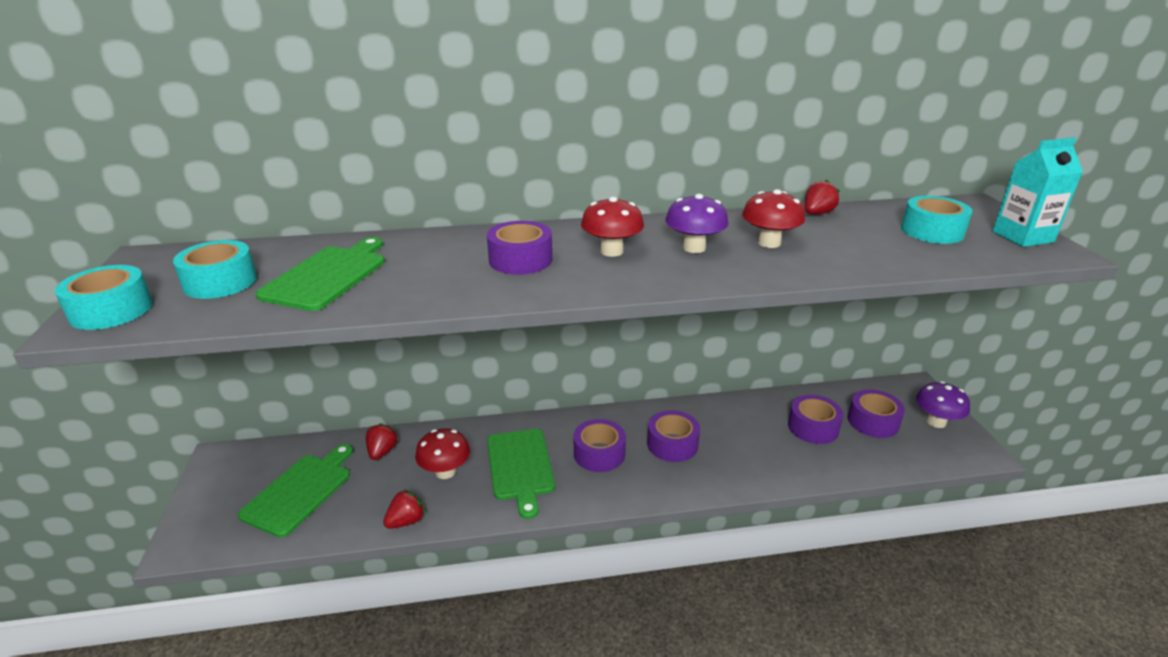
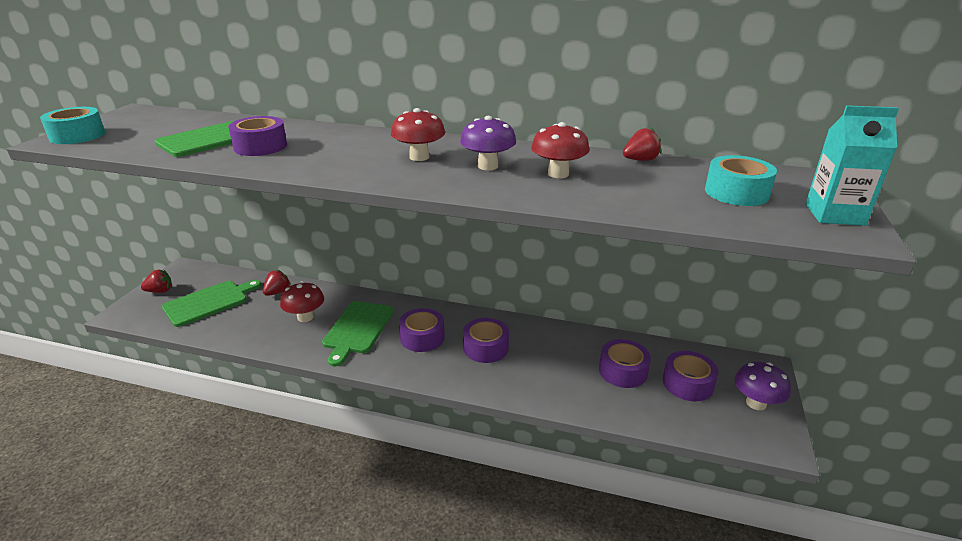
camera: 25 degrees right, 0 degrees up
(220, 282) = (151, 131): turquoise tape -> none
(406, 521) = (253, 341): red strawberry -> red strawberry (160, 291)
(520, 260) = (345, 151): purple tape -> purple tape (260, 146)

